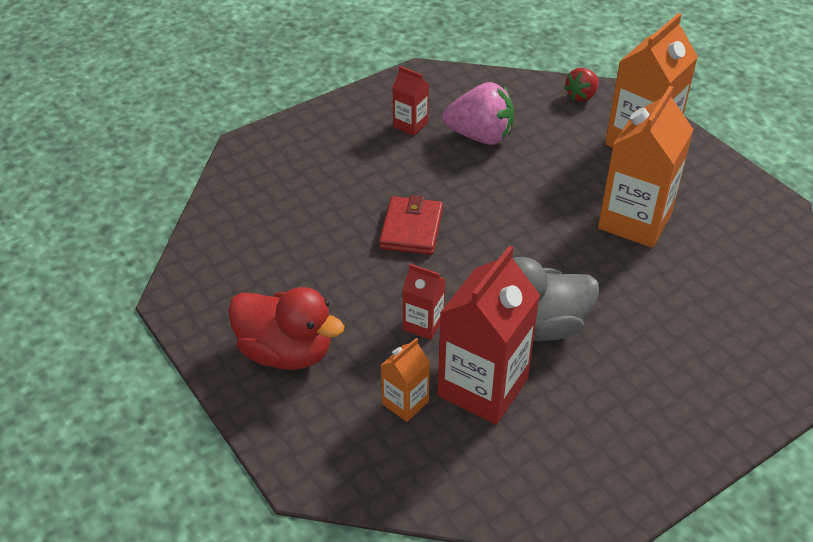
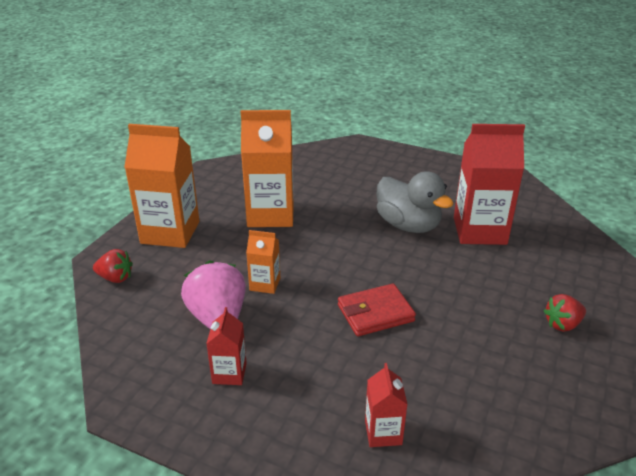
camera: 120 degrees left, 10 degrees down
(286, 352) = (562, 324): red duck -> red strawberry
(405, 403) = (528, 255): orange carton -> orange carton (265, 284)
(423, 324) = (461, 271): red carton -> red carton (383, 432)

